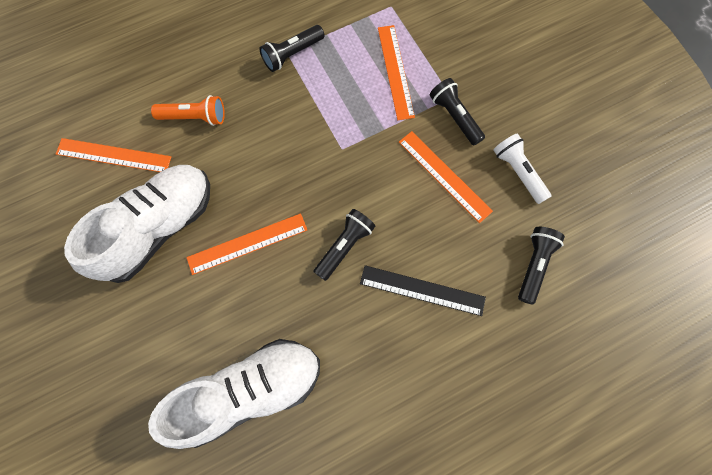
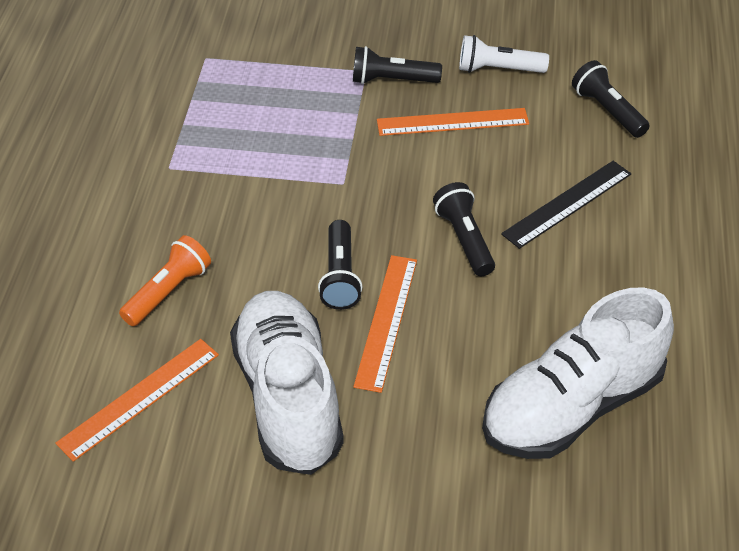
camera: 55 degrees left, 25 degrees down
(249, 391) = (571, 406): white shoe -> white shoe turned 135 degrees counterclockwise
(292, 54) = (178, 164): black flashlight -> black flashlight (340, 276)
(395, 71) = (291, 95): orange ruler -> none

